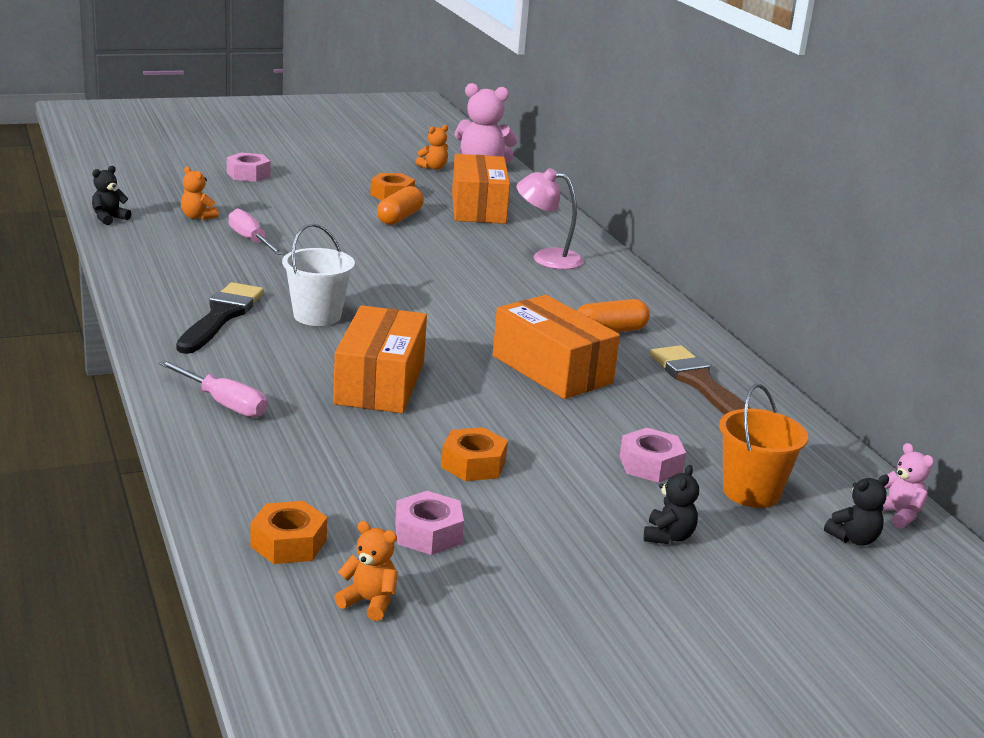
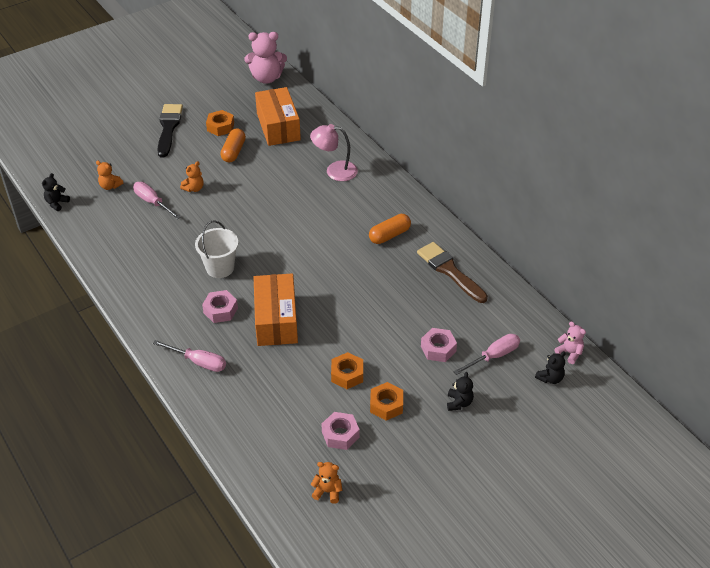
camera: 10 degrees left, 20 degrees up
(221, 316) = (165, 284): black brush -> black brush (168, 128)
(248, 174) = (122, 129): pink nut -> pink nut (220, 310)
(288, 543) = (274, 461): orange nut -> orange nut (386, 405)
(433, 168) = (236, 87): orange teddy bear -> orange teddy bear (194, 188)
(552, 369) = (366, 281): orange box -> none
(751, 492) = (493, 356): orange bucket -> pink screwdriver

